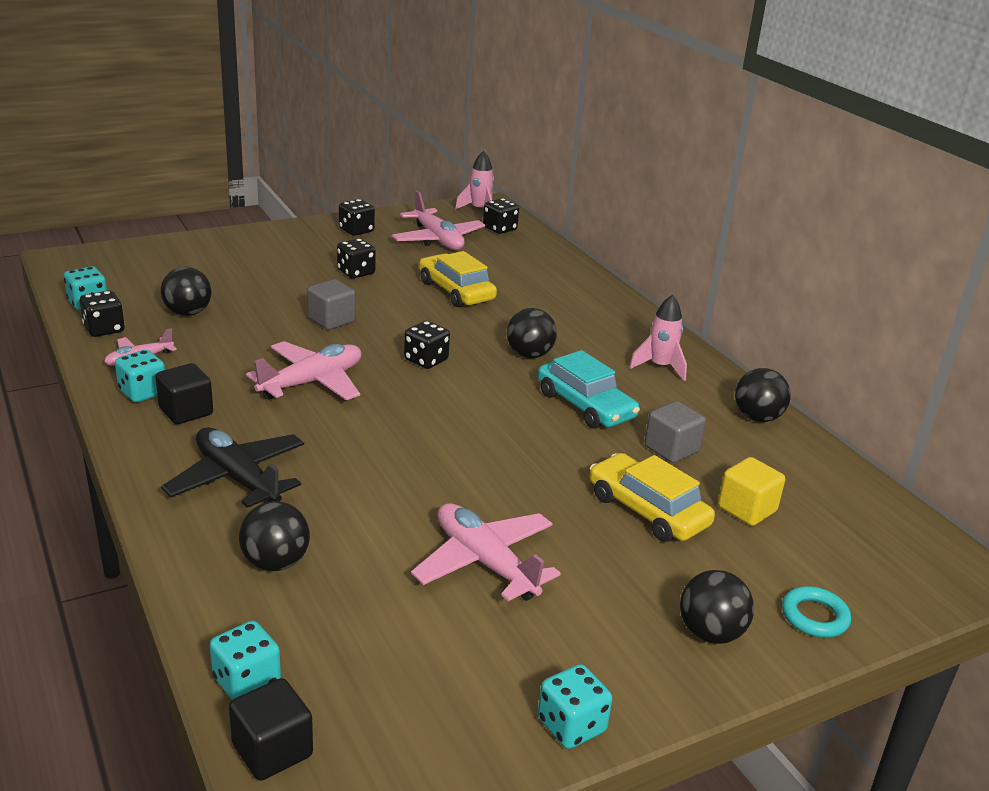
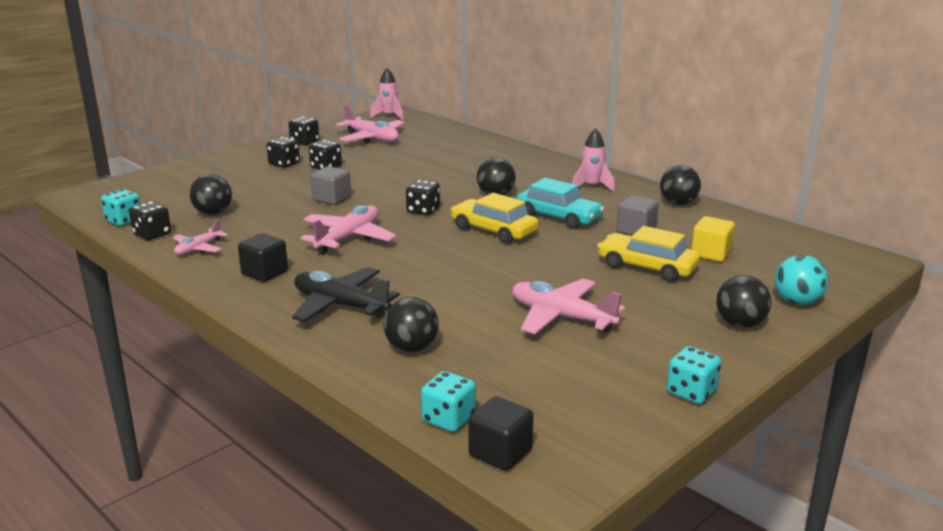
camera: 15 degrees left, 5 degrees down
(143, 392) = (219, 268): turquoise dice -> none
(456, 291) = (411, 166): yellow car -> yellow car (494, 230)
(500, 229) = (413, 125): black dice -> black dice (284, 164)
(814, 616) = (797, 302): turquoise ring -> turquoise ball

